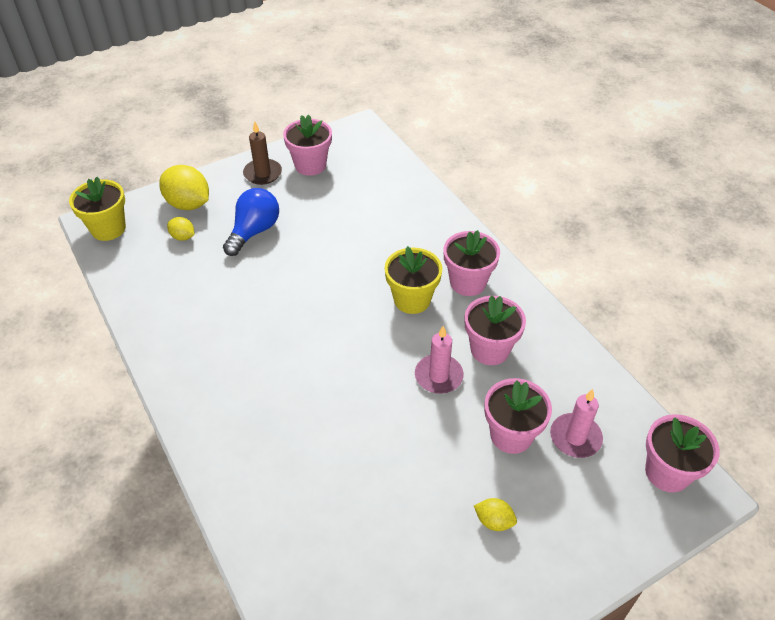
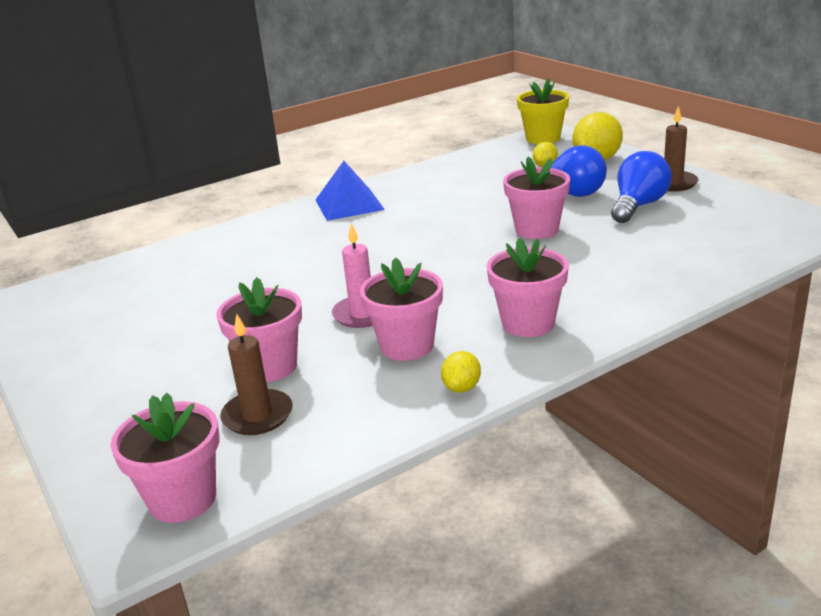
camera: 90 degrees right, 20 degrees down
(204, 388) = (349, 204): none -> blue pyramid
(297, 199) = (638, 206): none -> blue light bulb
(310, 165) = (709, 204): pink flower pot -> pink flower pot (537, 229)
(412, 300) = (485, 288): yellow flower pot -> none
(494, 521) = (159, 360): yellow lemon -> yellow lemon (462, 387)
(575, 437) = (257, 416): pink candle -> brown candle

